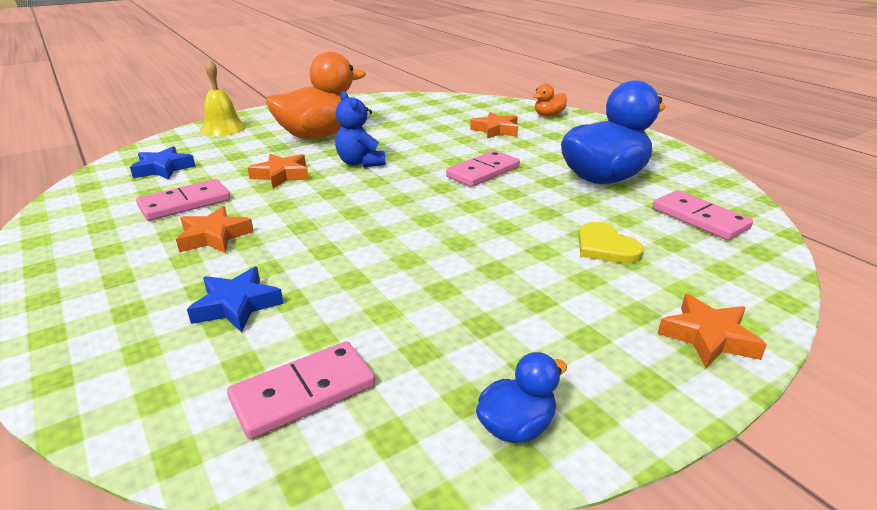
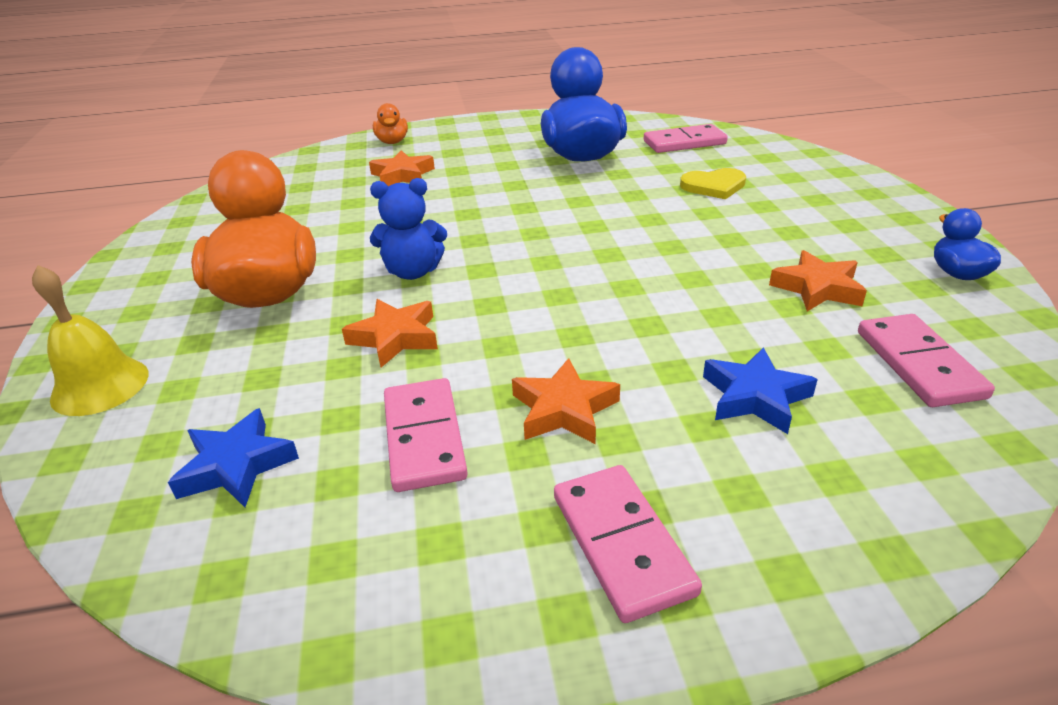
camera: 65 degrees left, 5 degrees up
(483, 172) = (515, 204): pink domino -> pink domino (622, 543)
(708, 337) = (854, 185): orange star -> orange star (817, 288)

